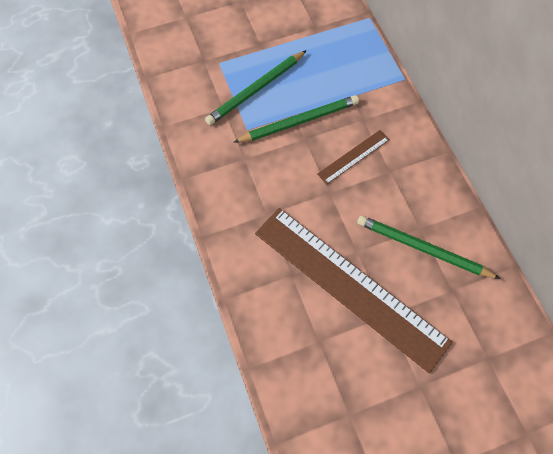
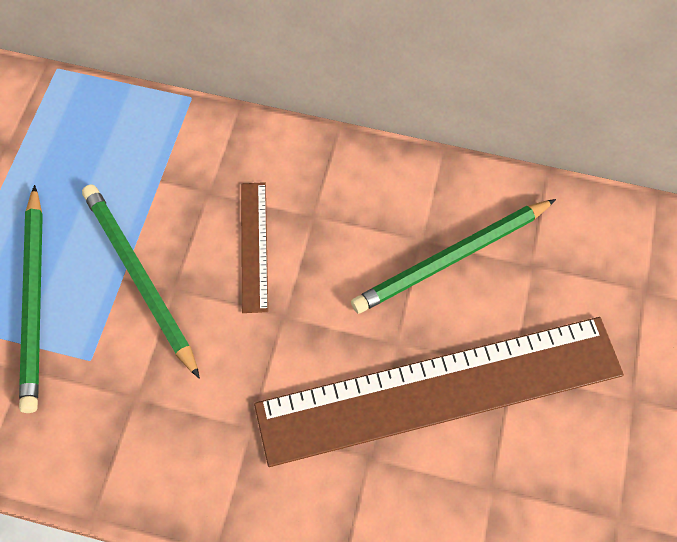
camera: 55 degrees left, 0 degrees up
(299, 121) = (139, 277): green pencil -> green pencil turned 45 degrees counterclockwise

